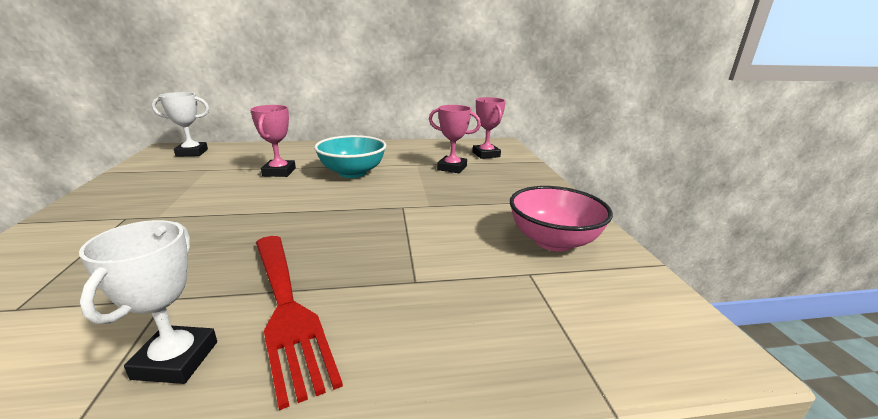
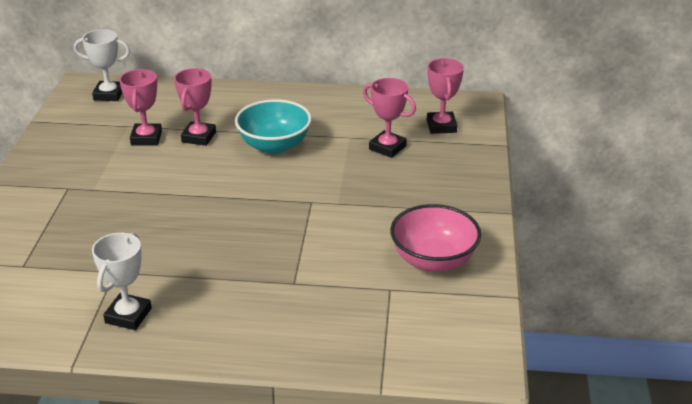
camera: 15 degrees right, 10 degrees up
(226, 176) = (146, 138): none -> pink trophy
(287, 310) = (196, 292): red fork -> none

